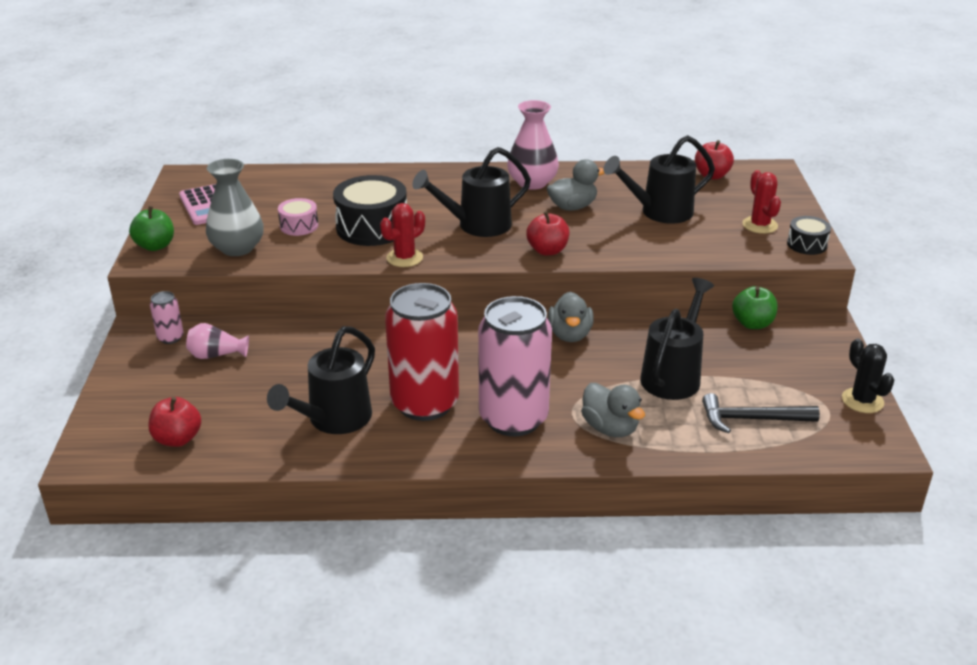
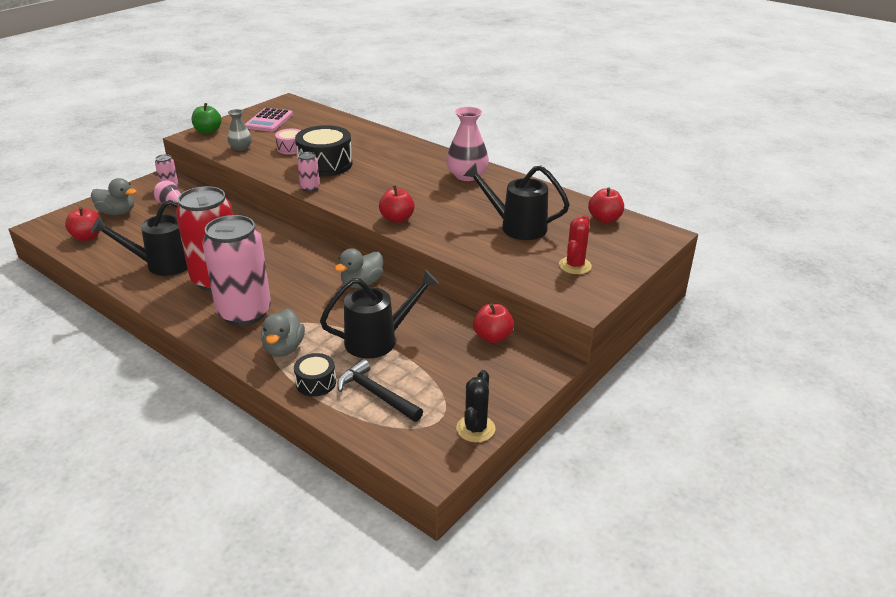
camera: 40 degrees right, 0 degrees up
(237, 248) = (241, 148): grey vase -> grey vase, size x0.60
(404, 258) = (310, 188): red cactus -> pink can
(476, 226) = (384, 187): black watering can -> none
(572, 207) = (464, 200): grey duck -> grey duck (117, 212)
(752, 323) = (492, 337): green apple -> red apple
(807, 244) = (586, 294): black drum -> black drum (316, 383)

